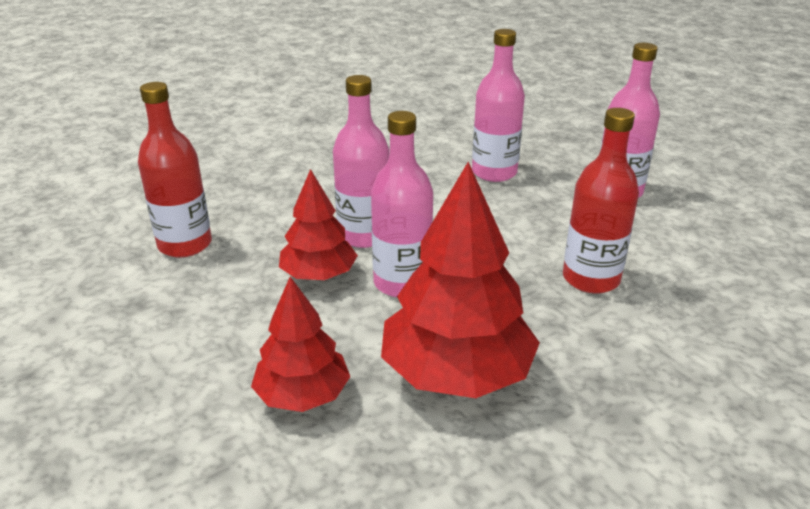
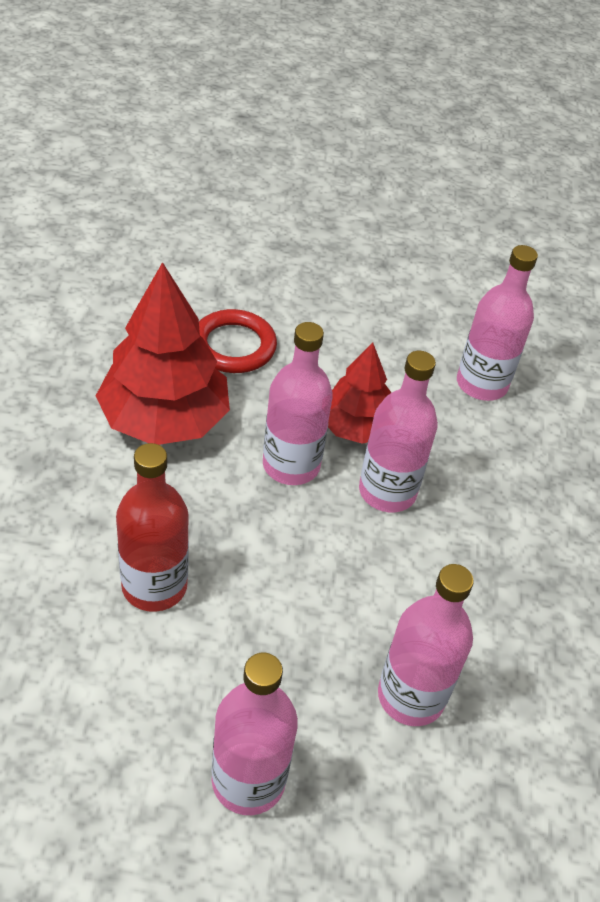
camera: 125 degrees right, 15 degrees up
(185, 245) = (481, 384): red bottle -> pink bottle
(302, 395) = (233, 346): red tree -> red ring

